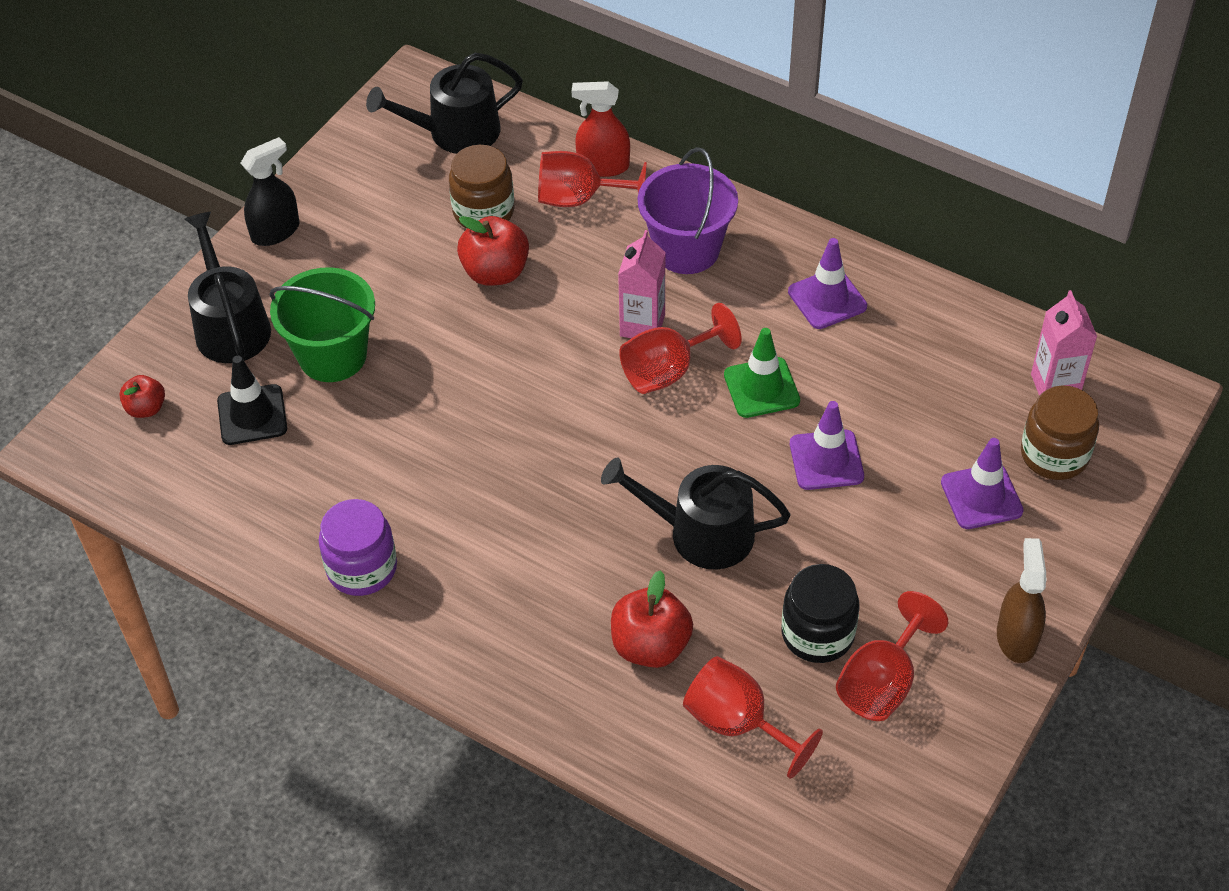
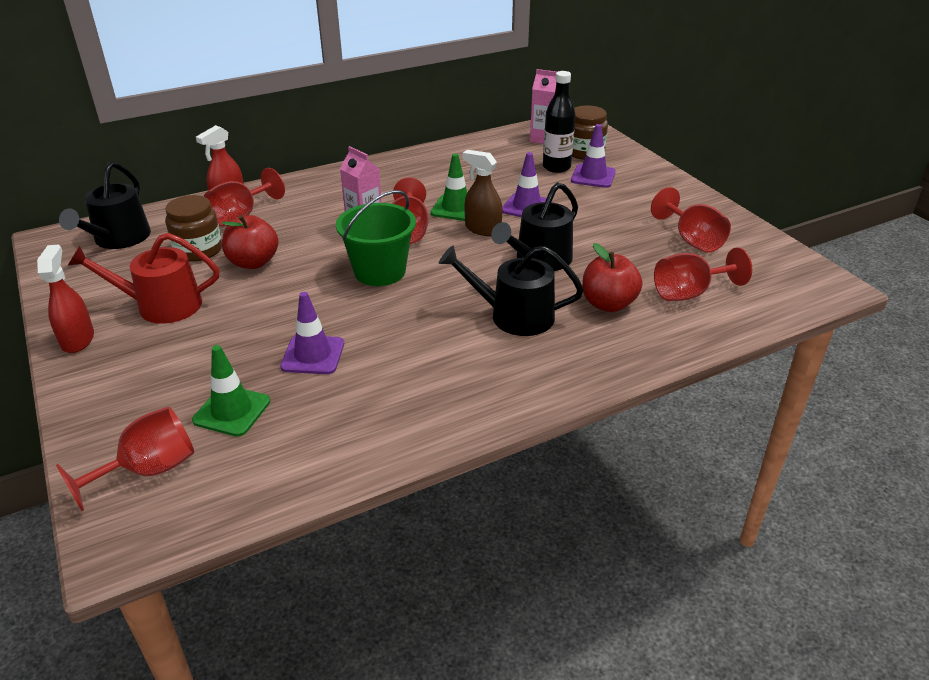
camera: 60 degrees left, 15 degrees down
(146, 408) = (148, 471): red apple -> red goblet
(230, 326) = (131, 393): black watering can -> black watering can (514, 316)
(252, 415) = (232, 411): black traffic cone -> green traffic cone
(275, 231) = (78, 339): black spray bottle -> red spray bottle
(332, 355) = (229, 352): green bucket -> green bucket (380, 271)
(362, 568) = (436, 403): purple jar -> none
(367, 252) = (161, 305): none -> red watering can
(686, 249) = (329, 197): purple bucket -> none
(817, 634) = (643, 247): black jar -> none
(827, 299) = (418, 172): purple traffic cone -> purple traffic cone (313, 355)
(973, 442) = (556, 167): none -> black bottle
(1016, 637) = (689, 196): brown spray bottle -> brown spray bottle (482, 229)

